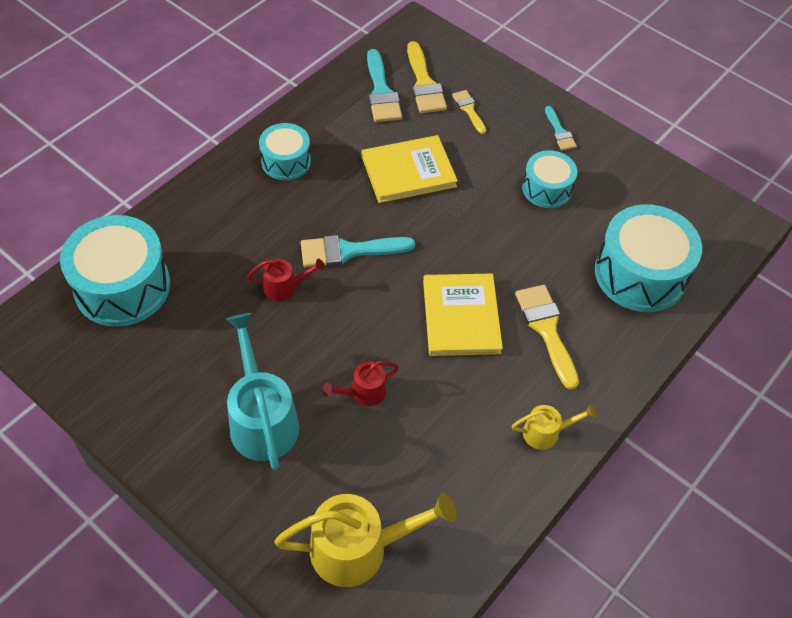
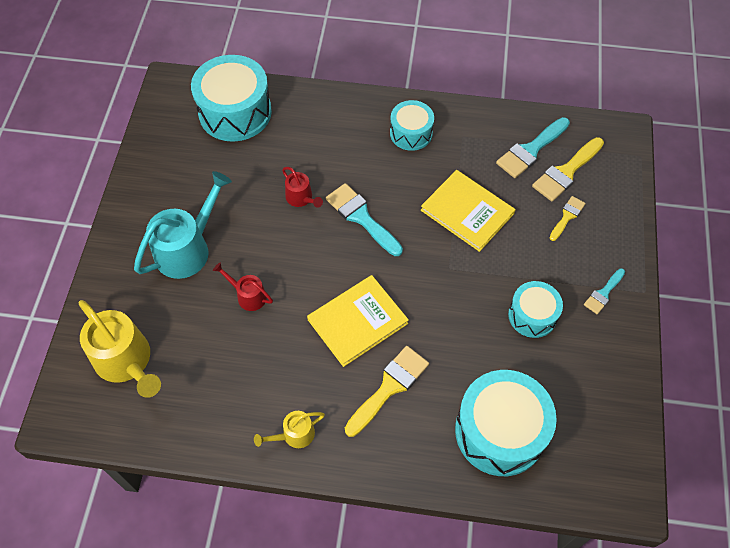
camera: 60 degrees right, 5 degrees up
(546, 432) = (294, 435): yellow watering can -> yellow watering can turned 105 degrees clockwise

